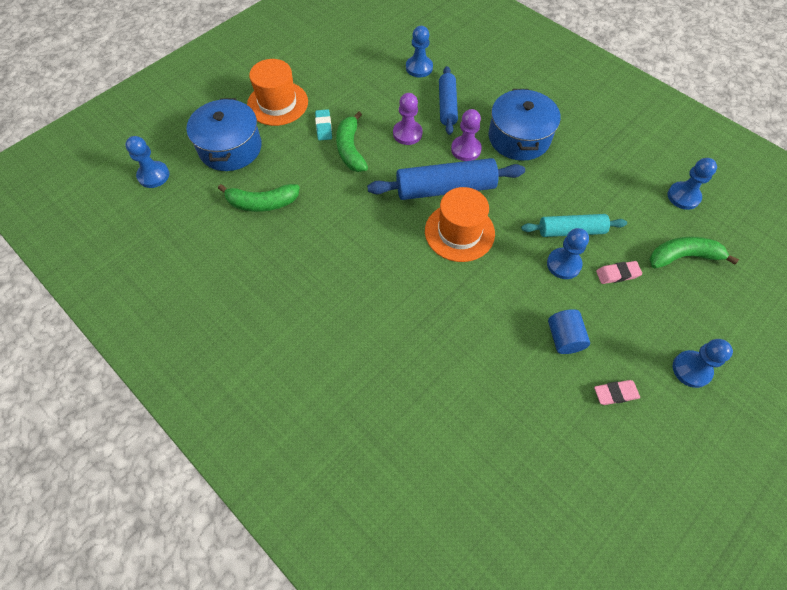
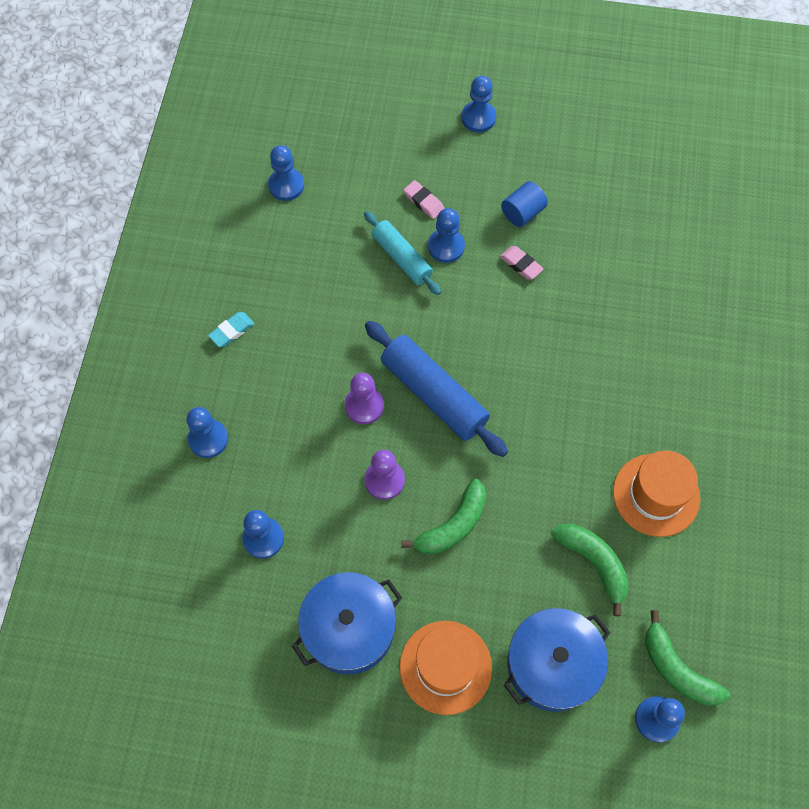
camera: 125 degrees left, 5 degrees up
(324, 127) = (442, 580): turquoise eraser -> turquoise eraser (232, 331)
(447, 105) = (309, 465): blue rolling pin -> none
(459, 232) = (478, 350): orange hat -> orange hat (656, 495)
(500, 72) = (208, 439): none -> blue pawn
(519, 137) = (307, 363): blue pot -> blue pot (349, 629)
(615, 393) = (543, 158): pink eraser -> pink eraser (521, 264)
(683, 256) = (364, 161): green banana -> green banana (677, 669)

